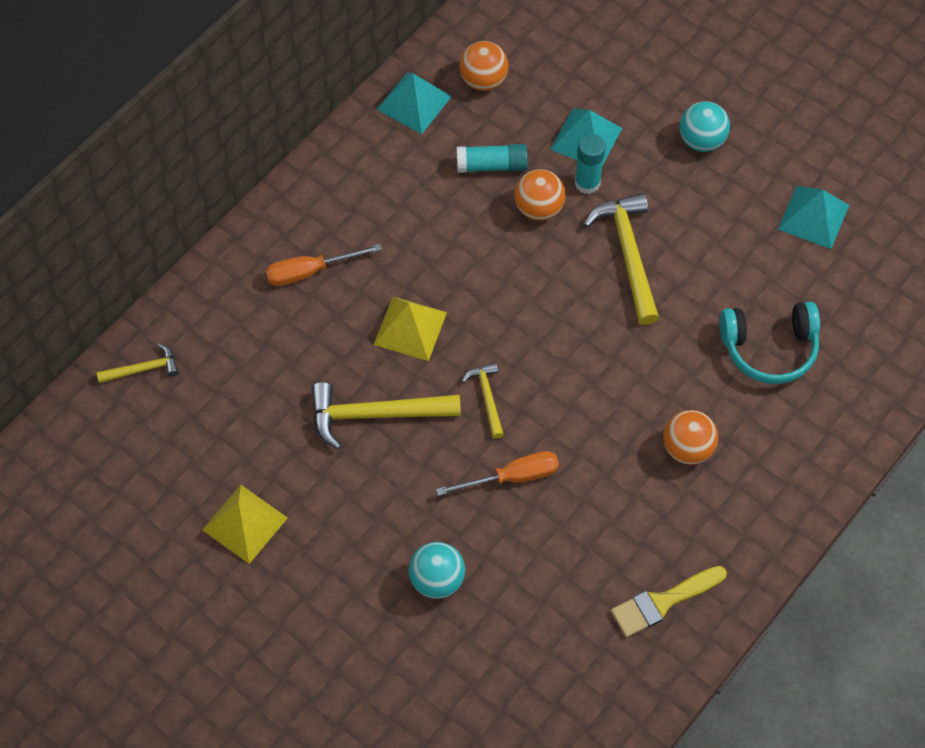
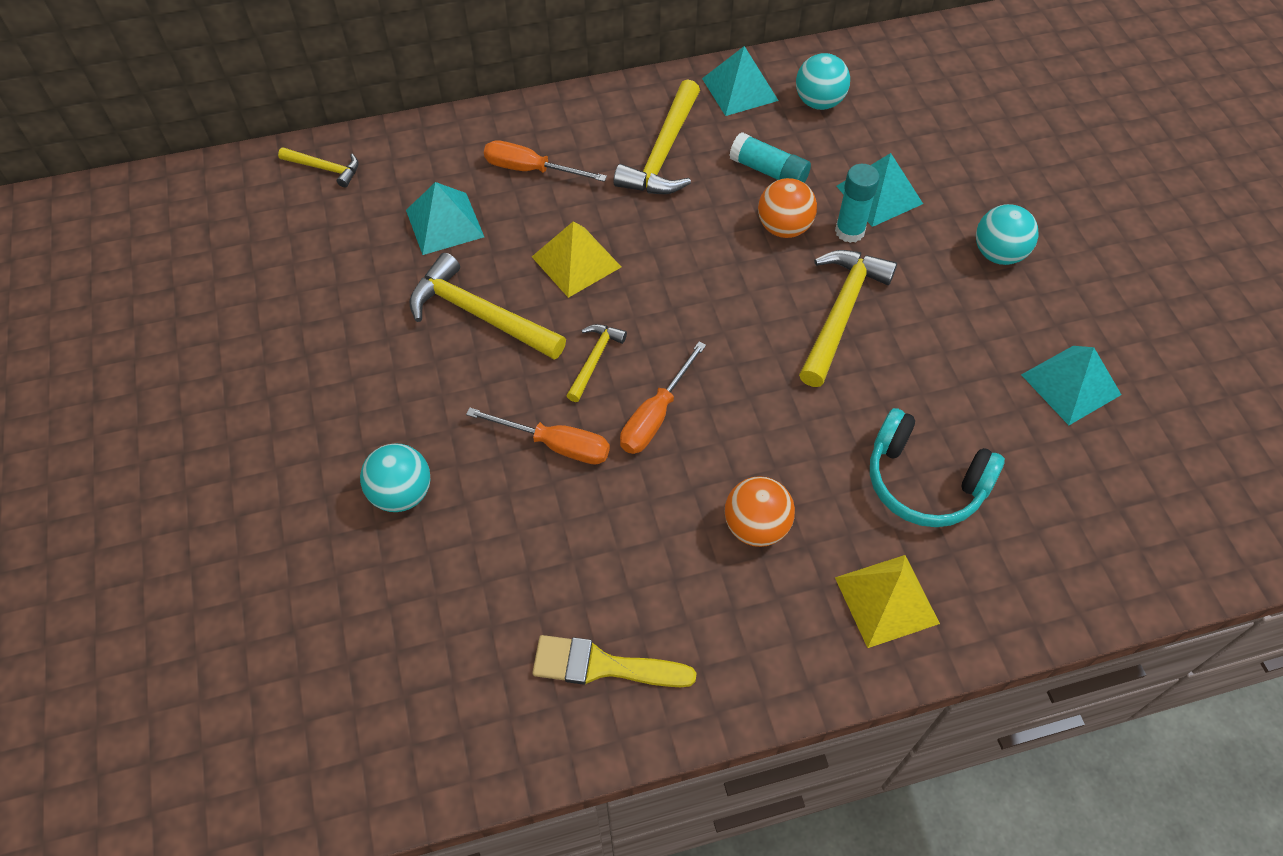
camera: 35 degrees right, 5 degrees down
(244, 523) = (284, 337): yellow pyramid -> yellow pyramid (886, 600)
(283, 357) = (445, 223): none -> turquoise pyramid
(400, 196) = (663, 153): none -> yellow hammer
(483, 80) = (819, 102): orange ball -> turquoise ball
(562, 412) = (655, 416): none -> orange screwdriver

